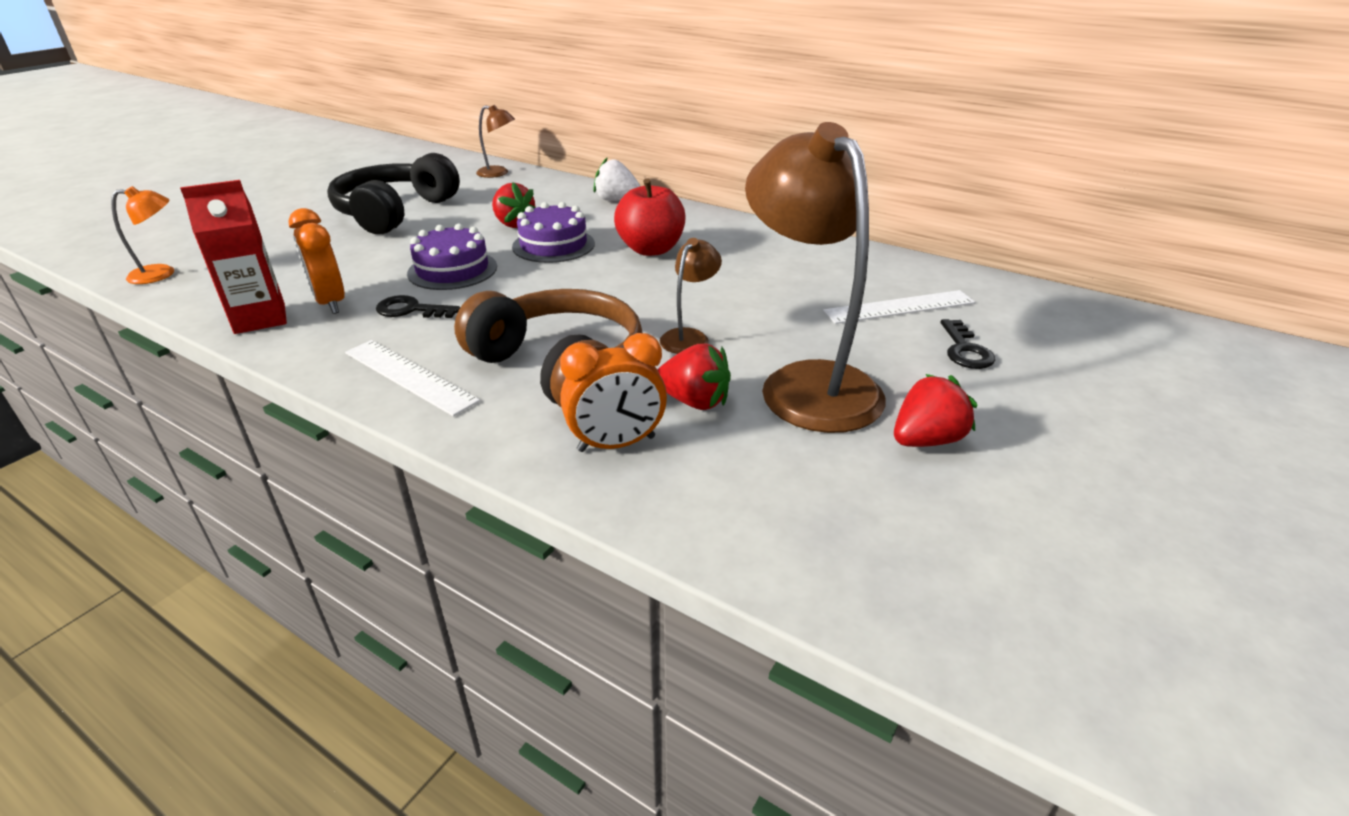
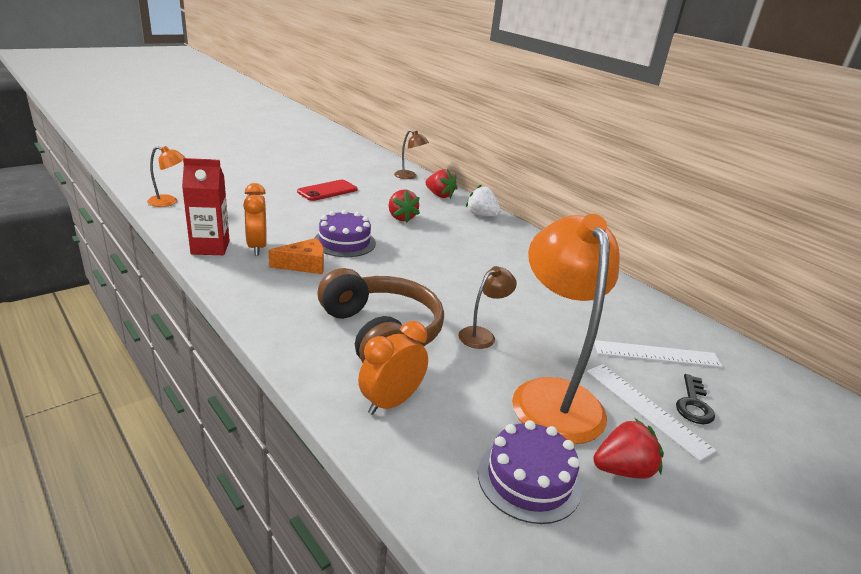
camera: 15 degrees right, 5 degrees down
(395, 212) = (327, 191): black headphones -> red phone
(409, 376) = (281, 313): white ruler -> white ruler (646, 408)
(411, 310) = (304, 265): black key -> orange cheese
(553, 245) = (420, 240): purple cake -> purple cake (529, 479)
(616, 444) = (391, 402): orange clock -> orange clock turned 135 degrees clockwise
(651, 249) = (487, 259): red apple -> none
(694, 401) = (461, 386): red strawberry -> red strawberry (439, 195)
(807, 383) = (552, 396): brown lamp -> orange lamp

